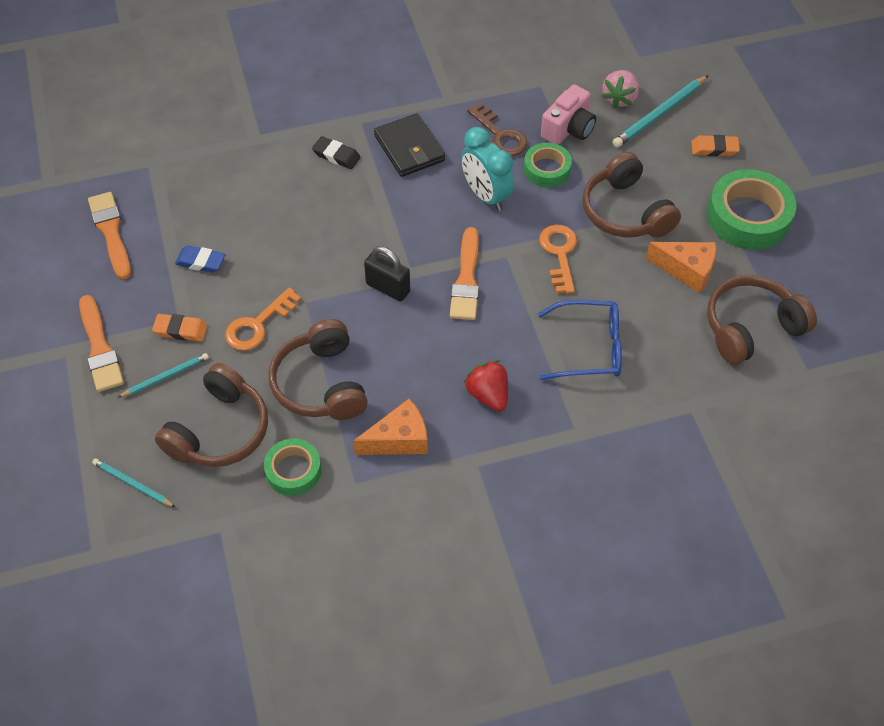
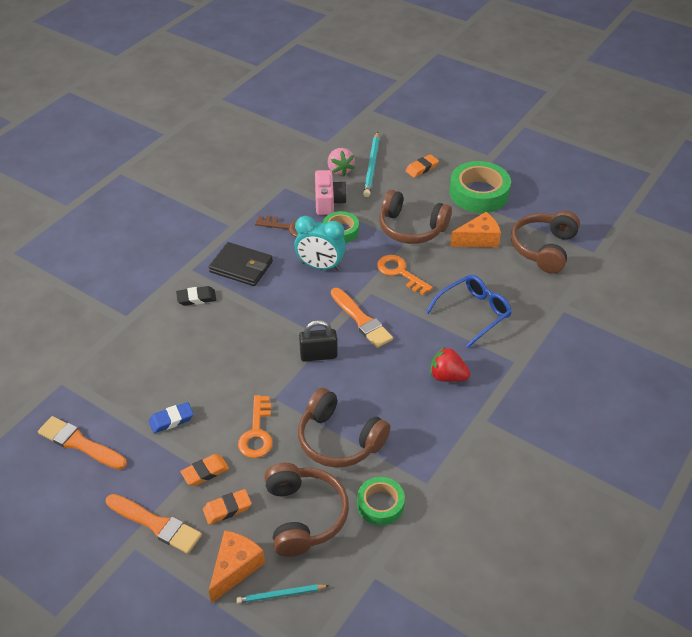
camera: 40 degrees left, 10 degrees down
(166, 376) = (227, 509): turquoise pencil -> orange eraser
(399, 439) = (424, 438): orange cheese -> orange cheese (235, 568)

